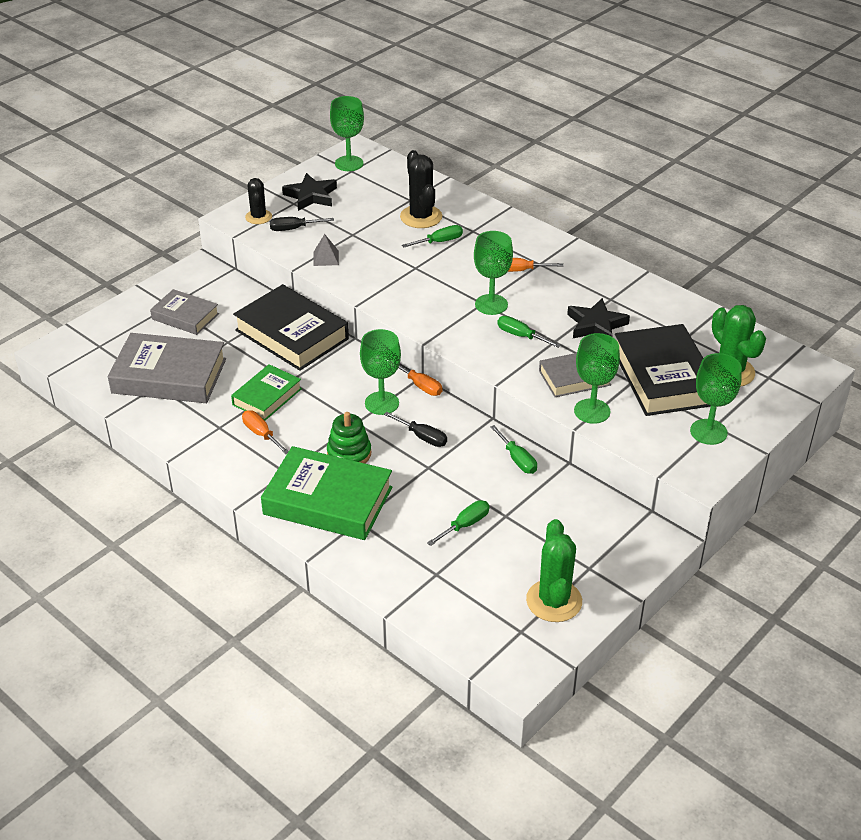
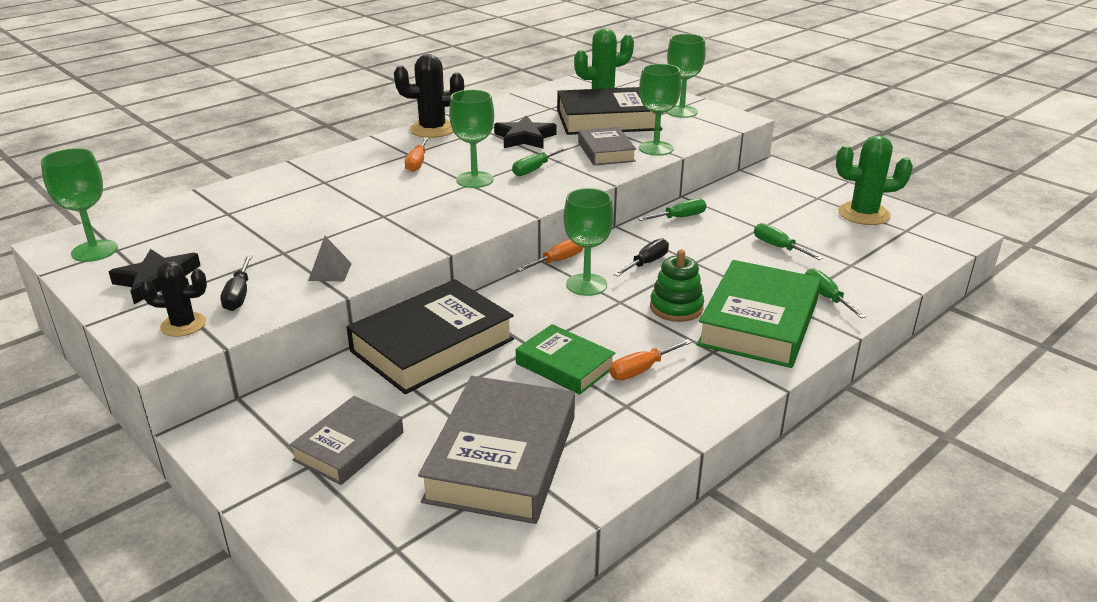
camera: 85 degrees left, 10 degrees down
(421, 217) = (273, 208): black cactus -> black cactus (432, 129)
(440, 242) = (336, 200): green screwdriver -> green screwdriver (826, 297)

